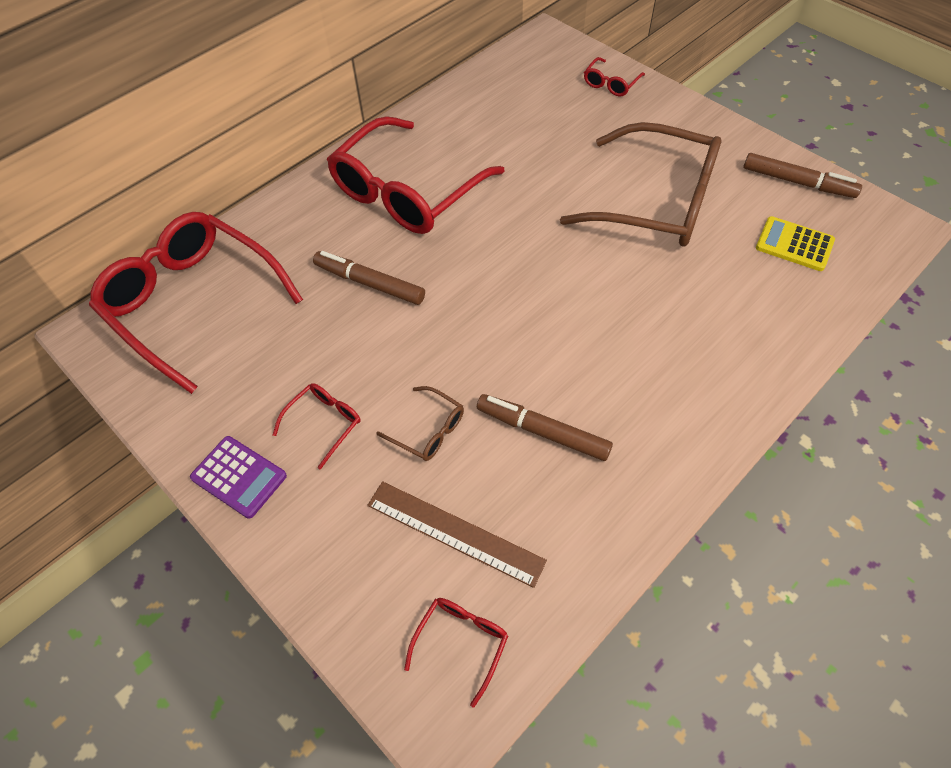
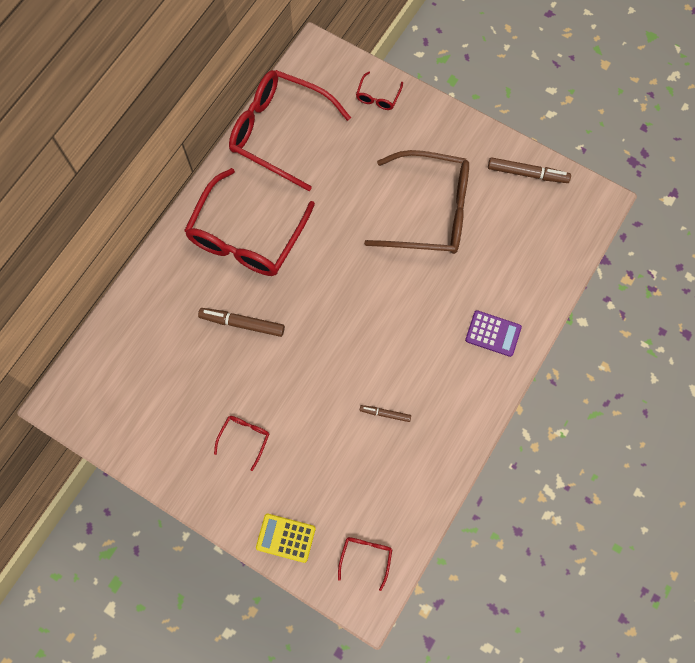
camera: 15 degrees left, 15 degrees up
(193, 303) = (122, 365): red glasses -> red glasses (279, 132)
(239, 477) = (202, 487): purple calculator -> purple calculator (493, 334)
(428, 430) = (313, 428): brown glasses -> none
(455, 532) = (346, 493): brown ruler -> none
(542, 432) = (385, 414): brown marker -> brown marker, size x0.58
(794, 244) = (529, 231): yellow calculator -> yellow calculator (285, 538)

